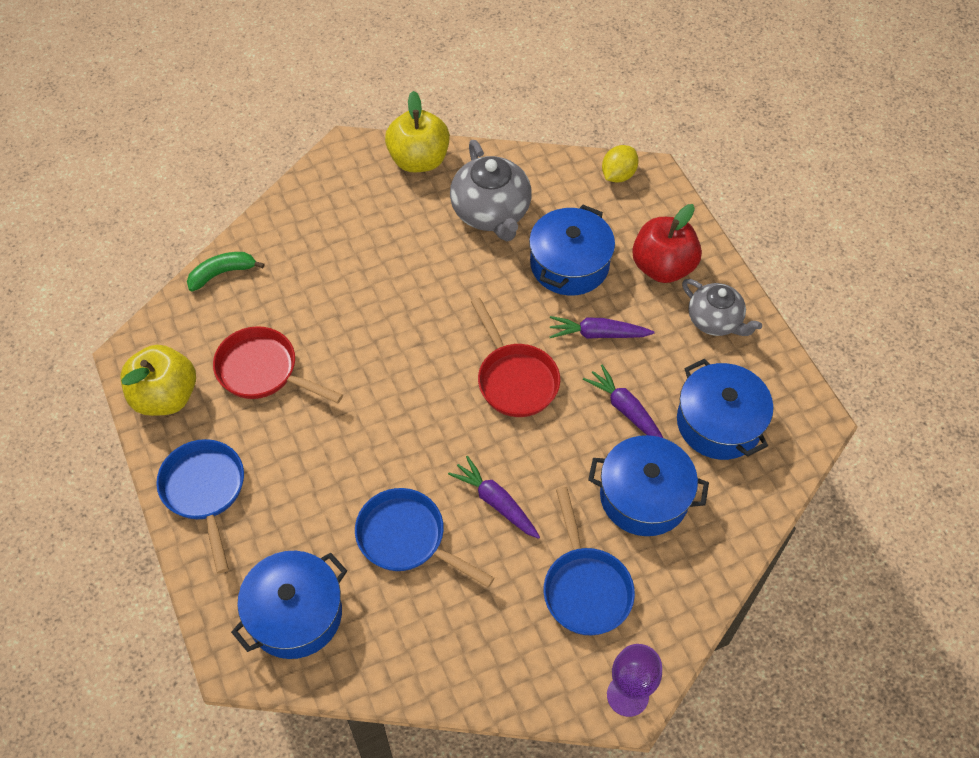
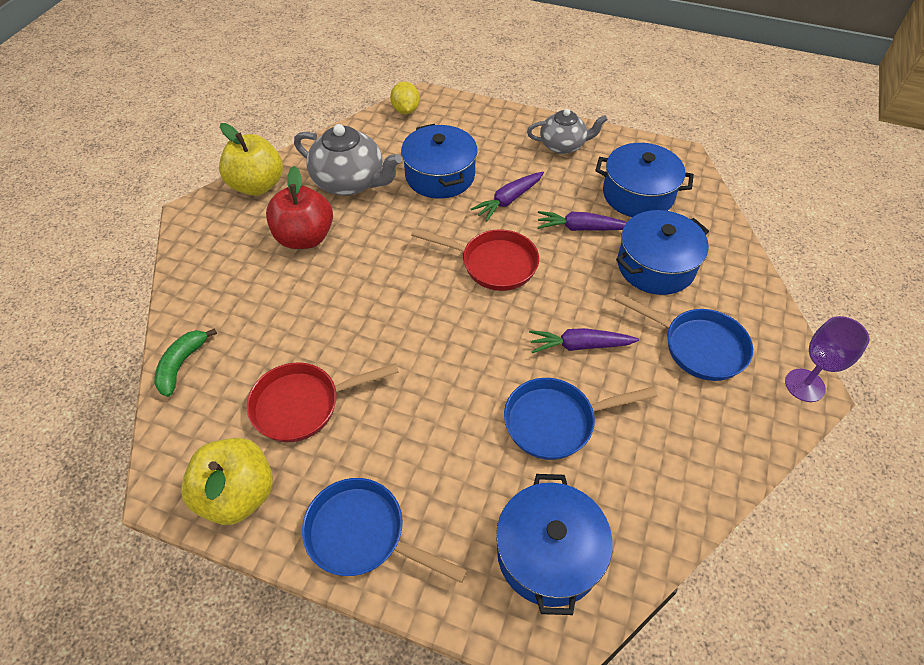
camera: 45 degrees left, 5 degrees down
(662, 267) = (497, 139): red apple -> red apple (305, 237)

